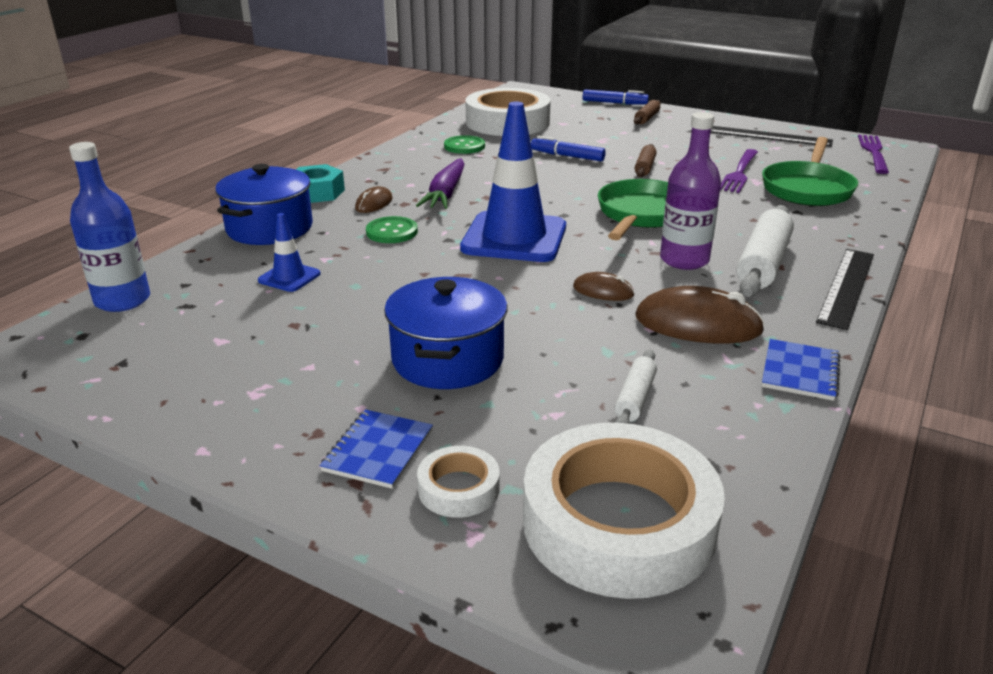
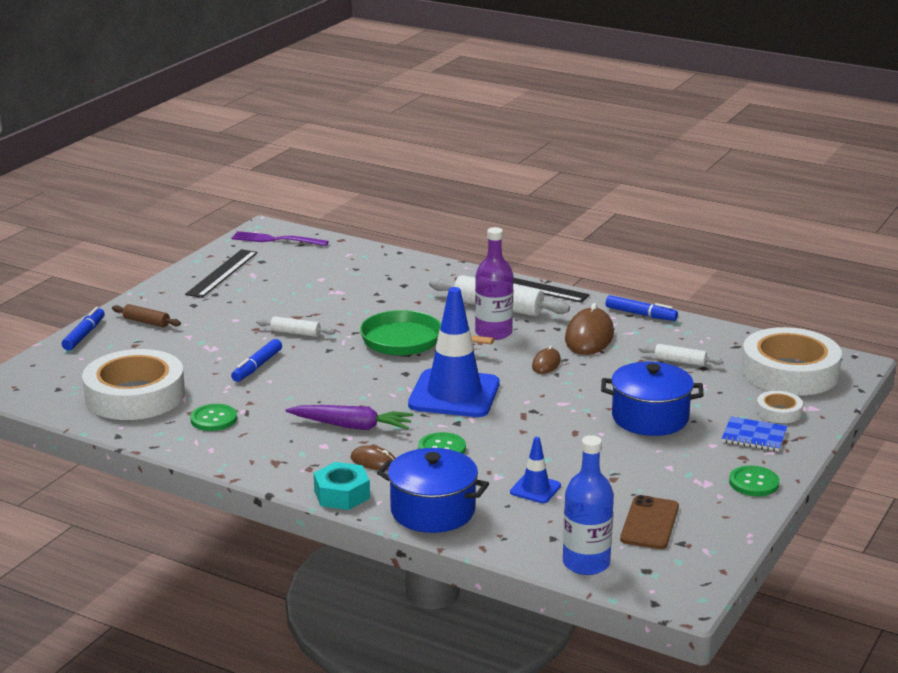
camera: 90 degrees left, 5 degrees down
(178, 343) = (649, 523): none -> brown phone
(237, 435) = (753, 483): none -> green button
(645, 167) = (295, 333): brown rolling pin -> white rolling pin
(739, 173) = (317, 296): purple fork -> none
(800, 372) = (641, 314): blue notebook -> blue marker
(807, 189) = (357, 275): green pan -> none

